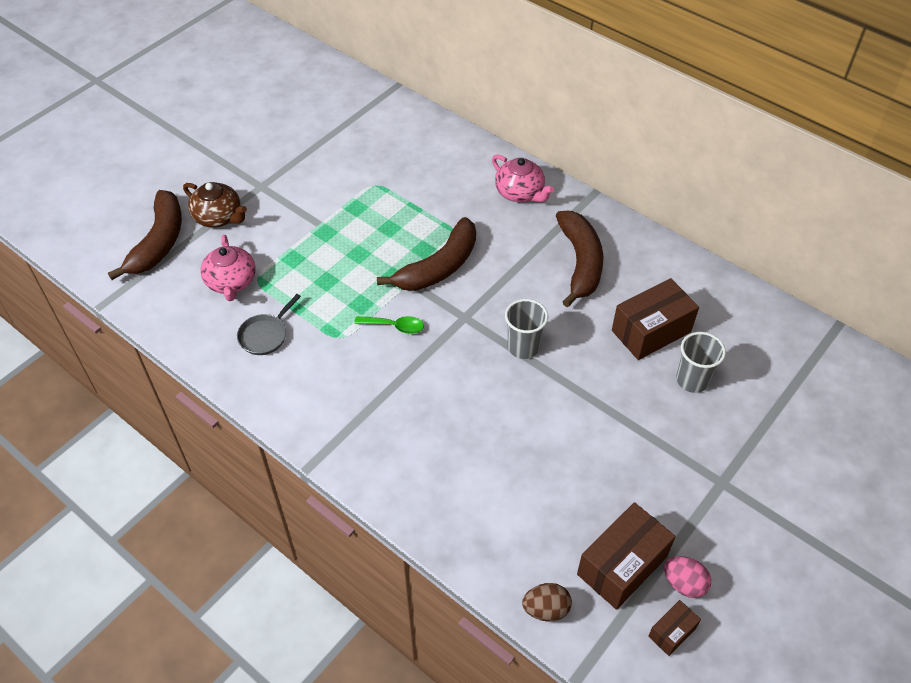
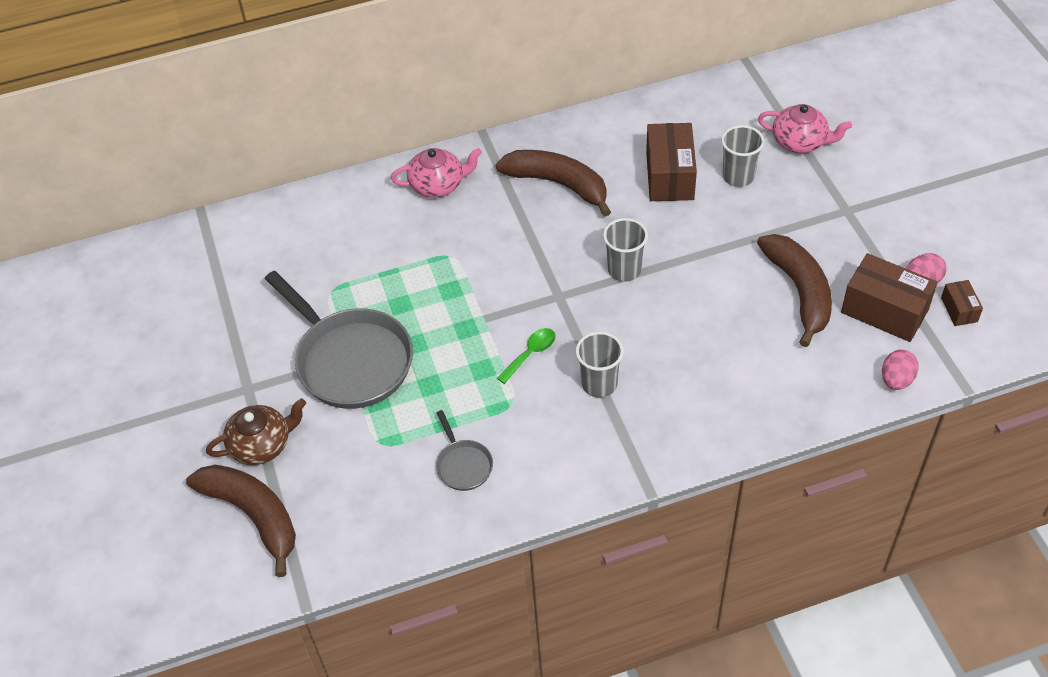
camera: 55 degrees left, 0 degrees up
(231, 282) = (367, 468): pink teapot -> pink teapot (800, 142)
(320, 226) = (350, 360): none -> grey pan
(394, 384) = (599, 384): none -> grey cup
(439, 267) = (482, 288): brown banana -> brown banana (799, 291)
(546, 609) = (896, 380): brown egg -> pink egg
(622, 565) = (884, 311): brown box -> brown box turned 45 degrees counterclockwise

